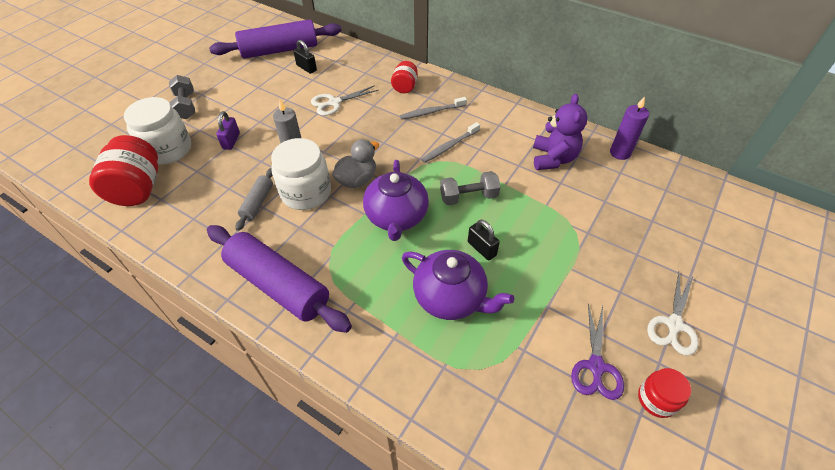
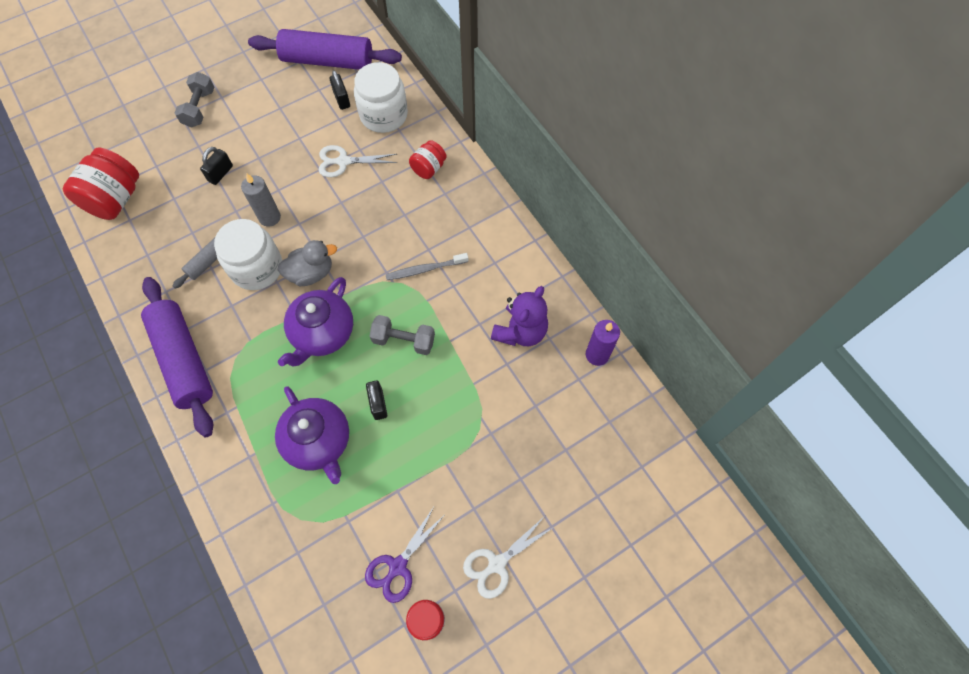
camera: 25 degrees right, 15 degrees up
(168, 150) = (159, 161): white jar -> white jar (384, 115)
(231, 141) = (220, 173): purple padlock -> black padlock
(432, 112) = (435, 215): grey toothbrush -> none

